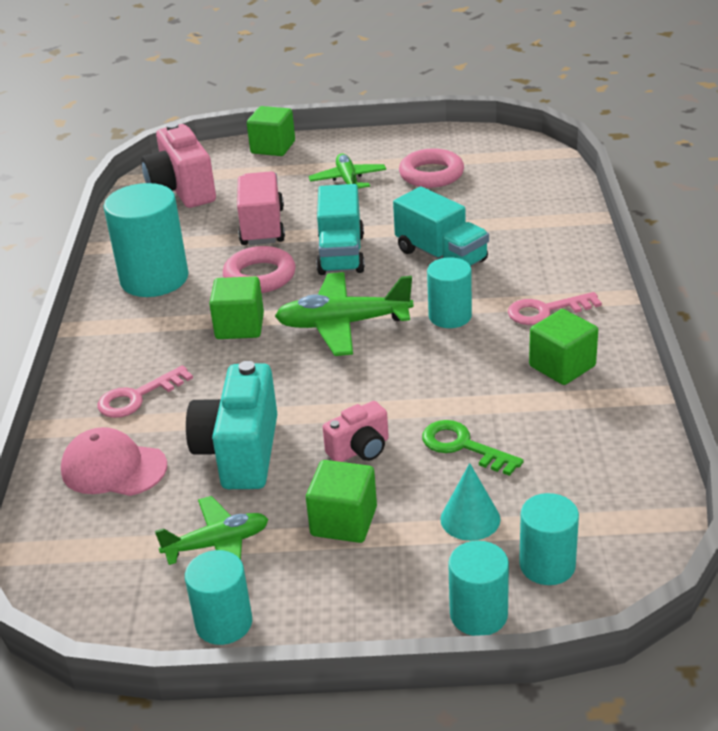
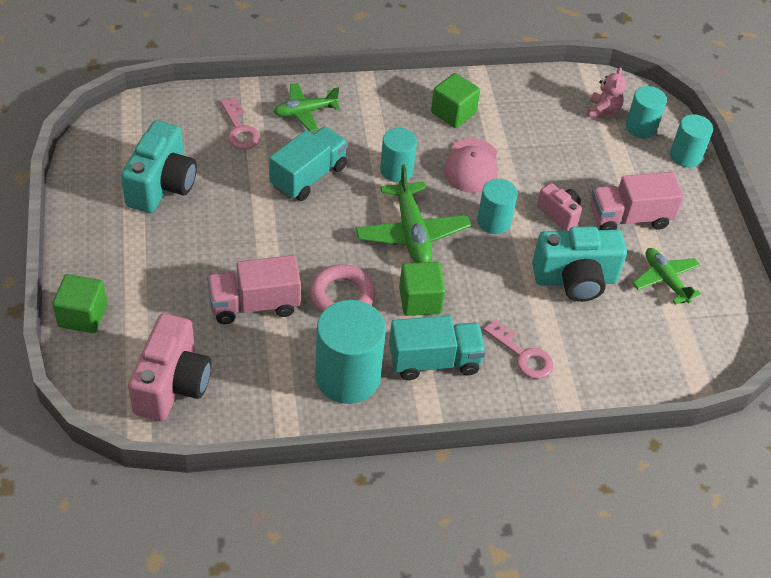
camera: 105 degrees left, 15 degrees up
(113, 468) = (607, 353): pink cap -> pink cap (471, 166)
(182, 190) = (172, 385): pink camera -> pink camera turned 45 degrees counterclockwise
(224, 623) = (727, 267): turquoise cylinder -> turquoise cylinder (494, 221)
(341, 254) = (305, 242): turquoise truck -> turquoise truck (434, 361)
(344, 521) = (629, 218): green cube -> pink truck
(348, 181) = (168, 246): green plane -> green plane (305, 112)
(431, 174) = (162, 185): pink ring -> turquoise camera
(463, 446) = (546, 162): green key -> none
(470, 519) = (612, 159): turquoise cone -> none
(546, 311) = (386, 118): pink key -> pink key (239, 129)
(583, 522) = (603, 111): none -> pink teddy bear

